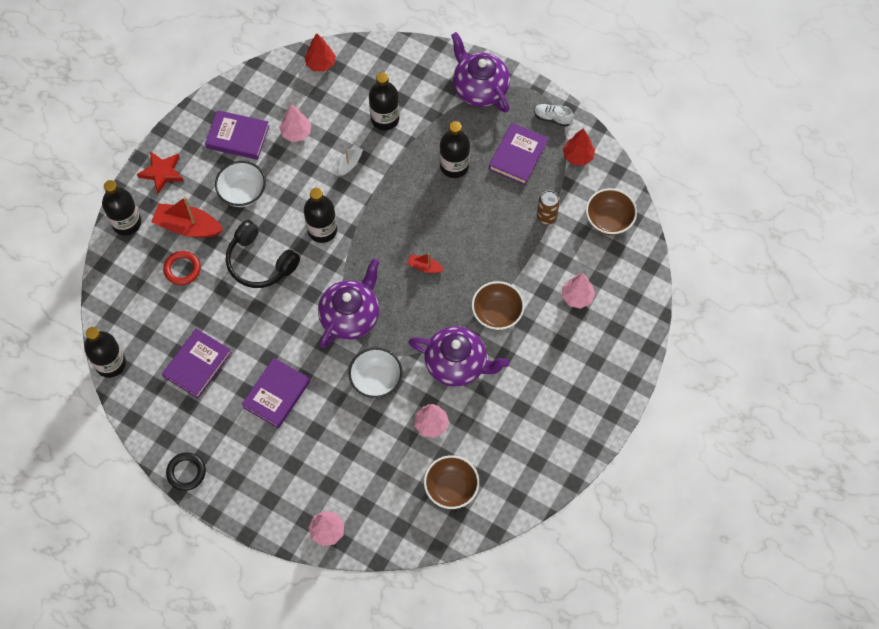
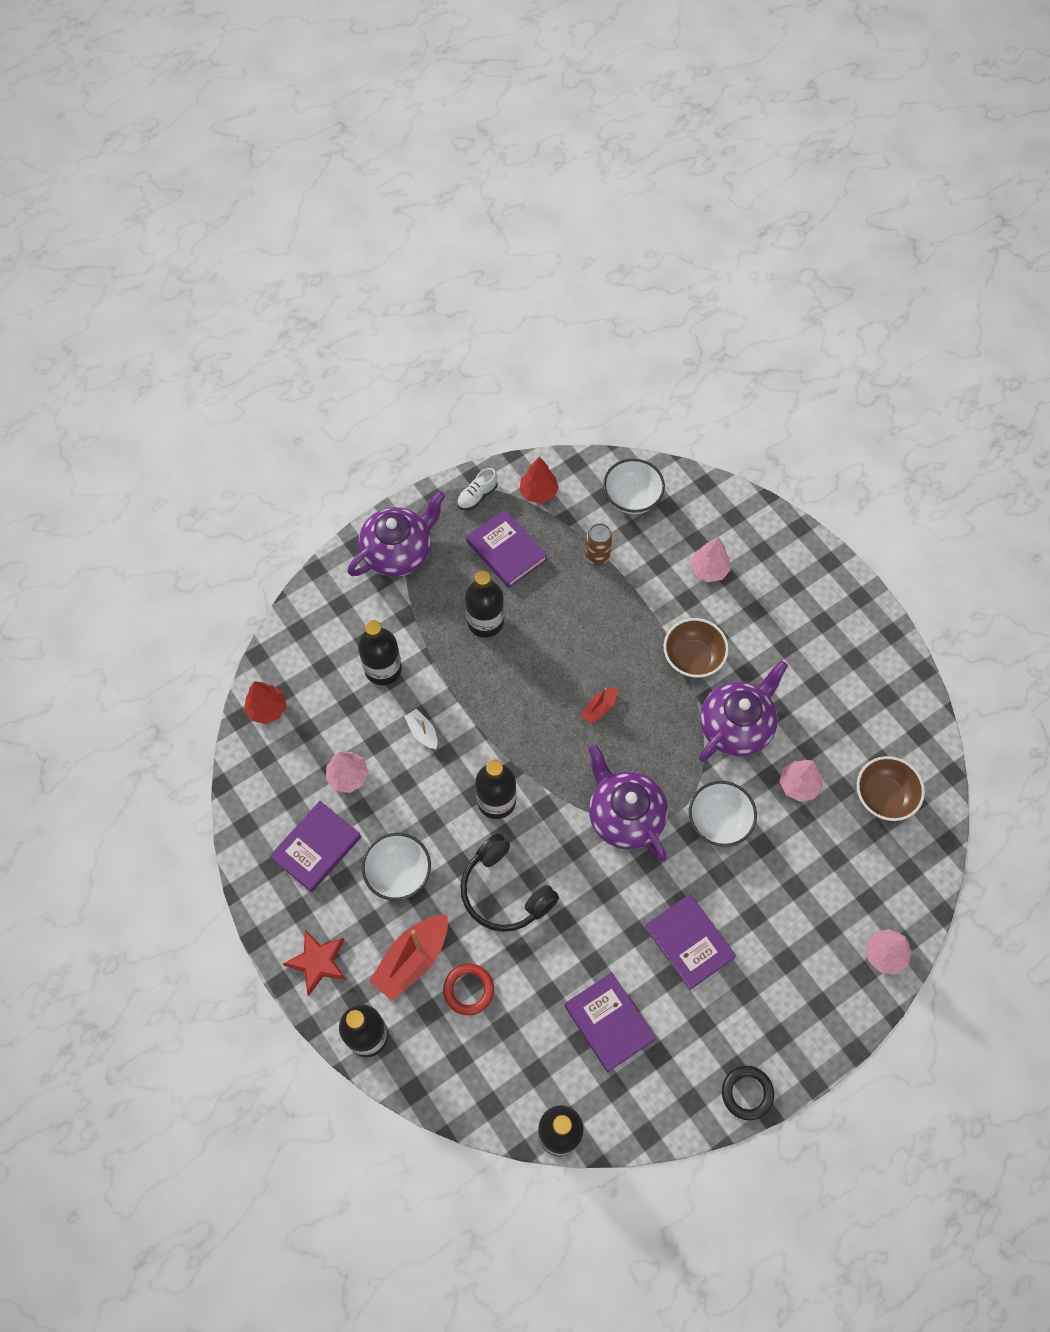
camera: 65 degrees left, 0 degrees up
(260, 262) = (504, 891): black headphones -> black headphones turned 75 degrees clockwise
(479, 88) = (398, 552): purple teapot -> purple teapot turned 150 degrees clockwise
(609, 220) = (632, 498): brown bowl -> white bowl

